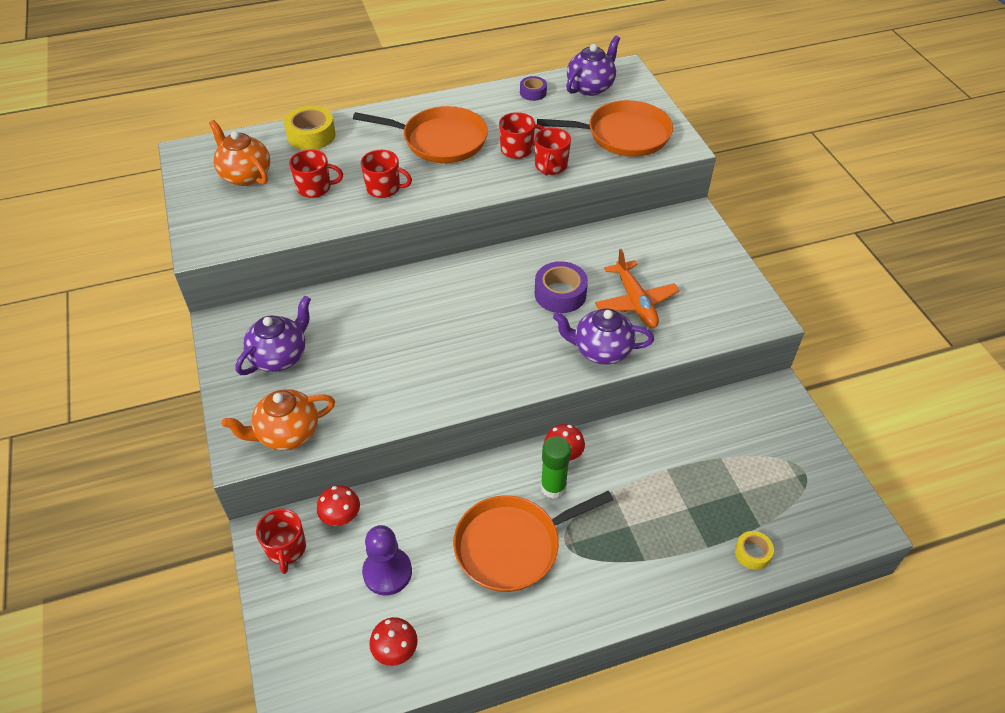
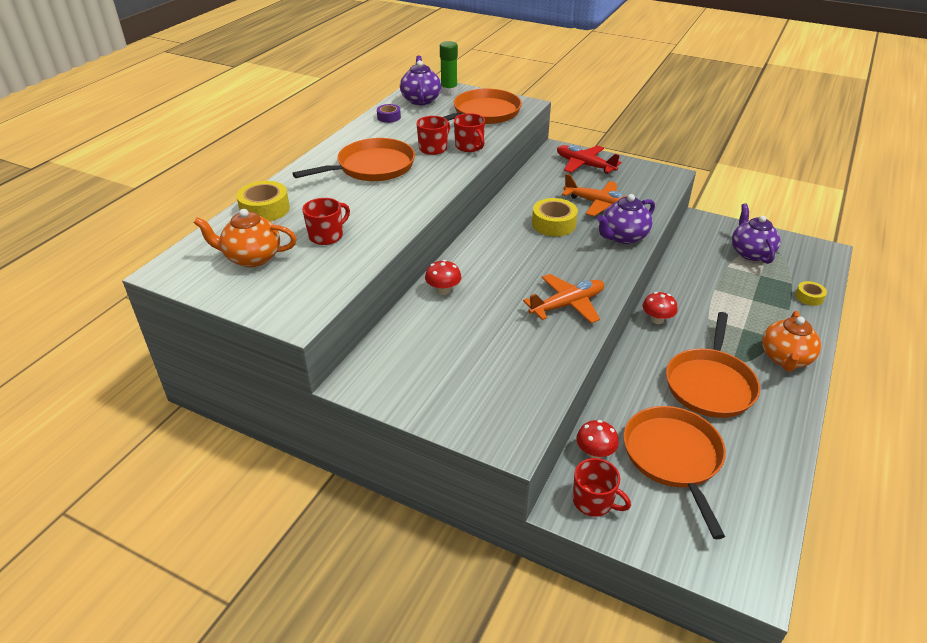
camera: 45 degrees left, 10 degrees down
(280, 356) = (436, 370): purple teapot -> purple teapot (750, 253)
(287, 433) = (523, 408): orange teapot -> orange teapot (785, 359)
(384, 188) = (381, 210): red mug -> none
(387, 572) = (673, 457): purple pawn -> orange pan
(395, 650) = (748, 493): red mushroom -> red mushroom (443, 290)
(448, 377) = (567, 305): none -> orange plane
(553, 487) = (680, 339): green glue stick -> green glue stick (449, 91)
(560, 294) = (553, 224): purple tape -> yellow tape
(692, 250) = (584, 165): none -> red plane

